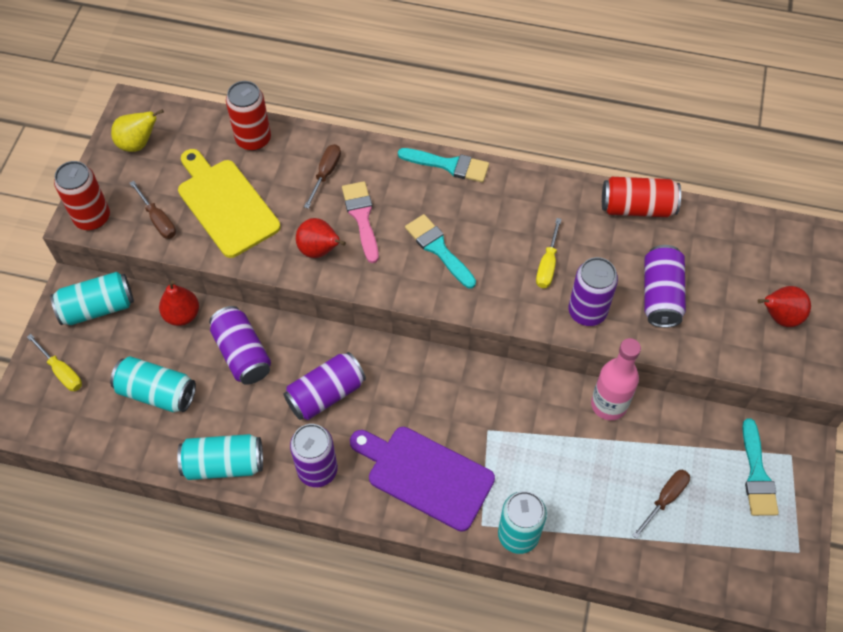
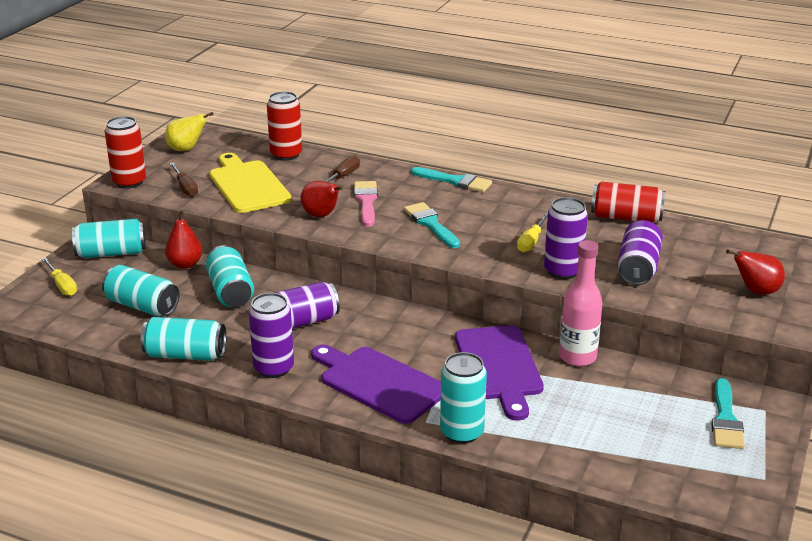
camera: 10 degrees right, 30 degrees down
(242, 354) = (230, 291): purple can -> turquoise can
(536, 431) = (499, 366): none -> purple cutting board
(665, 499) = (623, 425): brown screwdriver -> none

